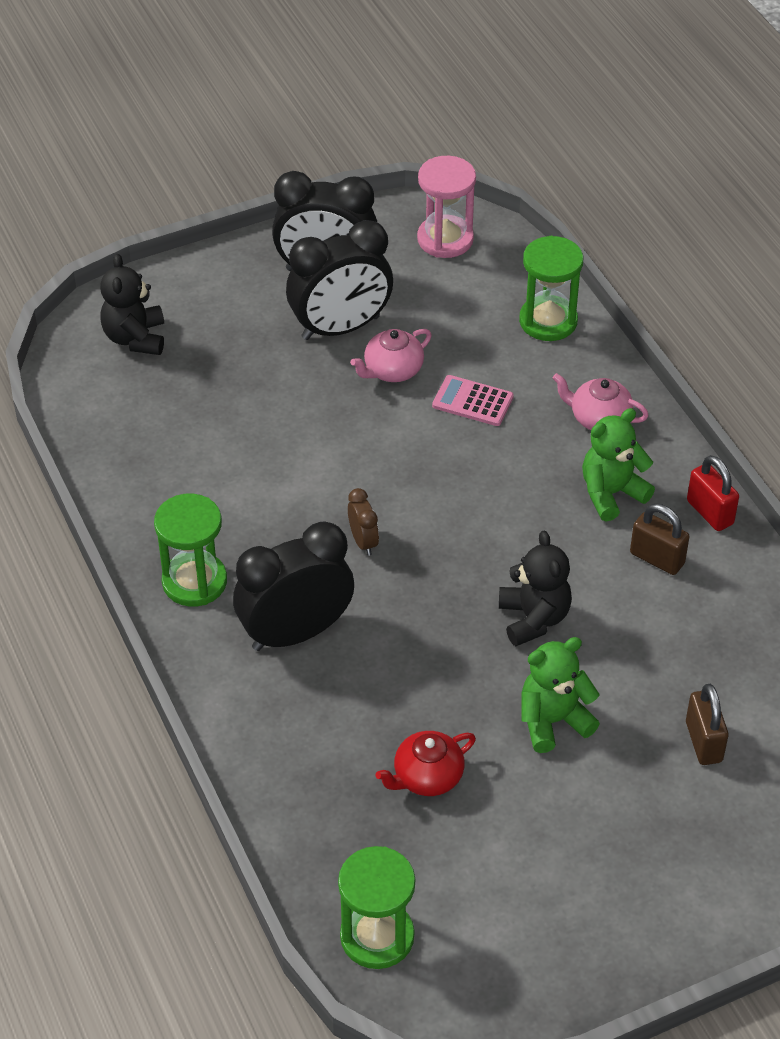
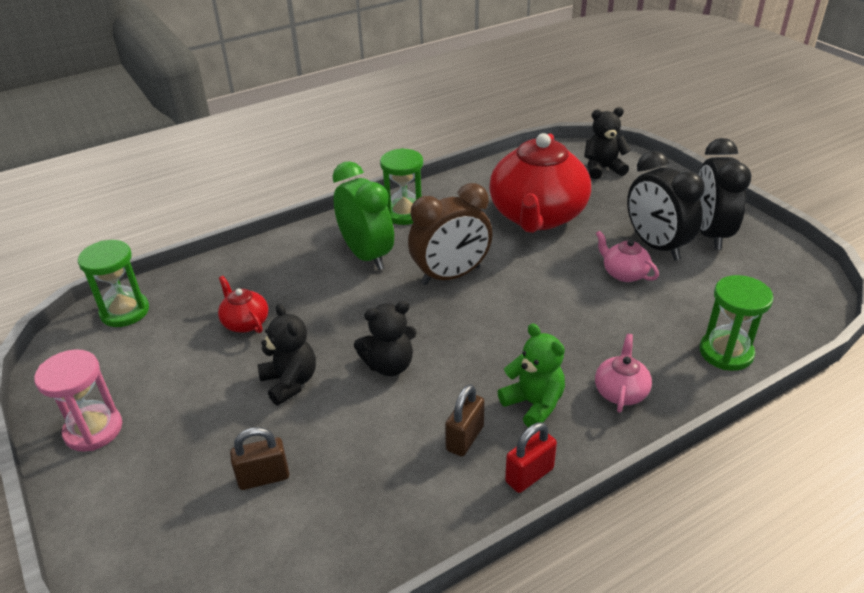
camera: 85 degrees right, 10 degrees down
(242, 431) = (537, 216): none -> red teapot
(296, 633) = (367, 255): black clock -> green clock
(363, 541) = (451, 275): brown clock -> brown clock, size x2.26
(445, 239) = (788, 287): pink hourglass -> pink hourglass (93, 430)
(472, 401) = (609, 316): pink calculator -> none
(553, 721) = (290, 382): green teddy bear -> black teddy bear

